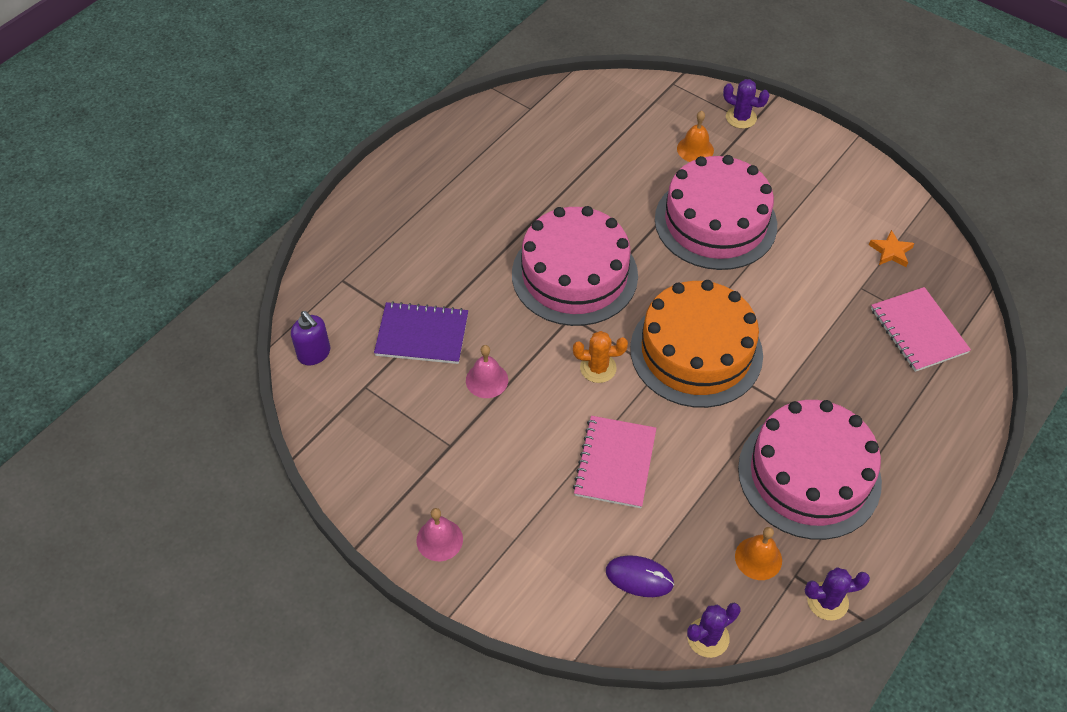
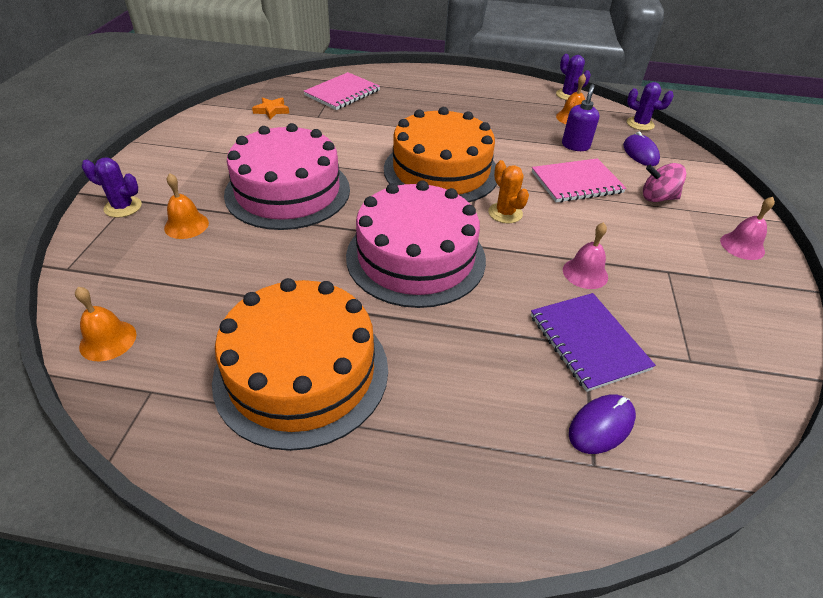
camera: 120 degrees left, 10 degrees down
(314, 354) = (711, 432): purple soap dispenser -> purple soap dispenser (575, 146)
(361, 299) = (601, 425): none -> purple mouse
(500, 174) = (302, 372): none -> orange cake
(549, 523) = (657, 198): none -> pink spinning top
(585, 96) = (108, 340): none -> orange bell
(741, 118) = (123, 207): purple cactus -> purple cactus turned 75 degrees counterclockwise
(809, 475) = (495, 112): pink cake -> none

